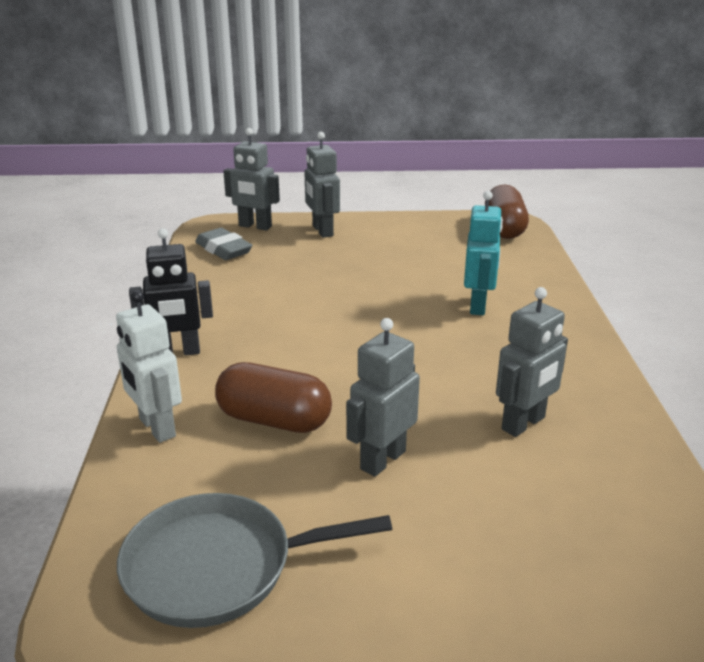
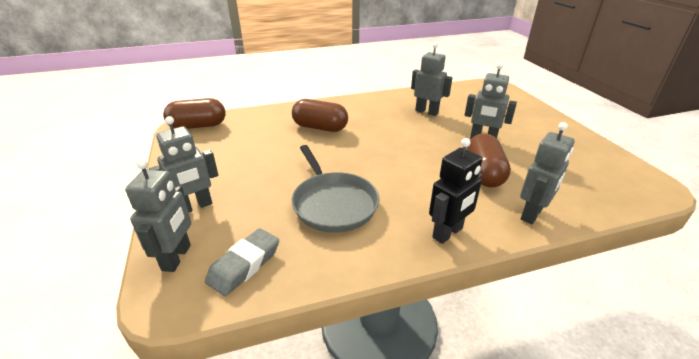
camera: 105 degrees left, 5 degrees up
(156, 428) = (532, 214): white robot -> grey robot
(178, 352) = (448, 233): black robot -> black robot turned 75 degrees clockwise
(217, 567) = (590, 166): grey pan -> grey pan (333, 204)
(478, 306) = (320, 127): turquoise robot -> brown capsule

